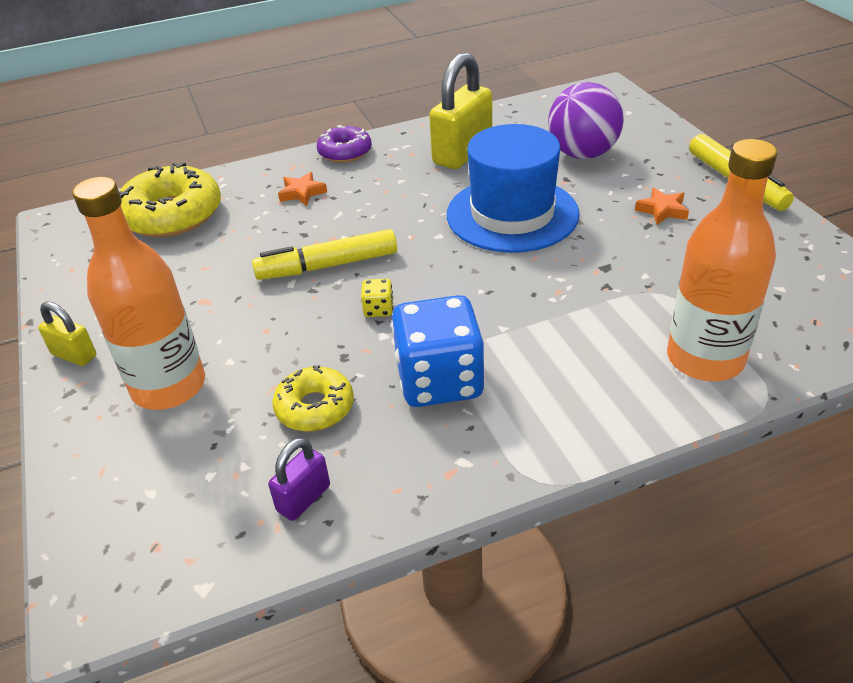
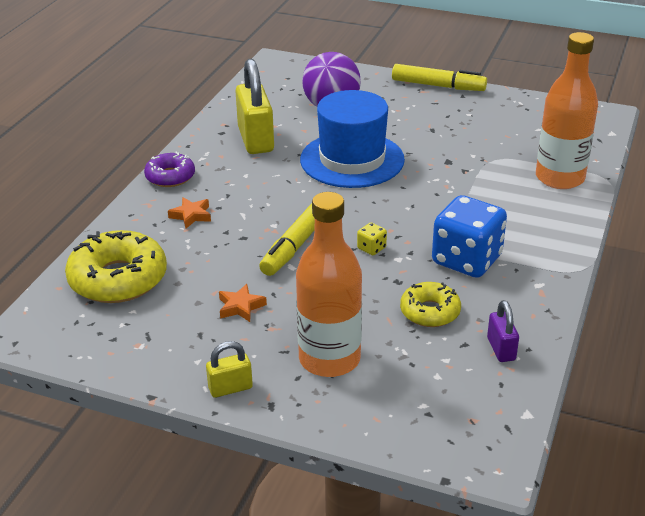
camera: 50 degrees left, 5 degrees down
(662, 210) = (427, 118): orange star -> orange star (240, 307)

